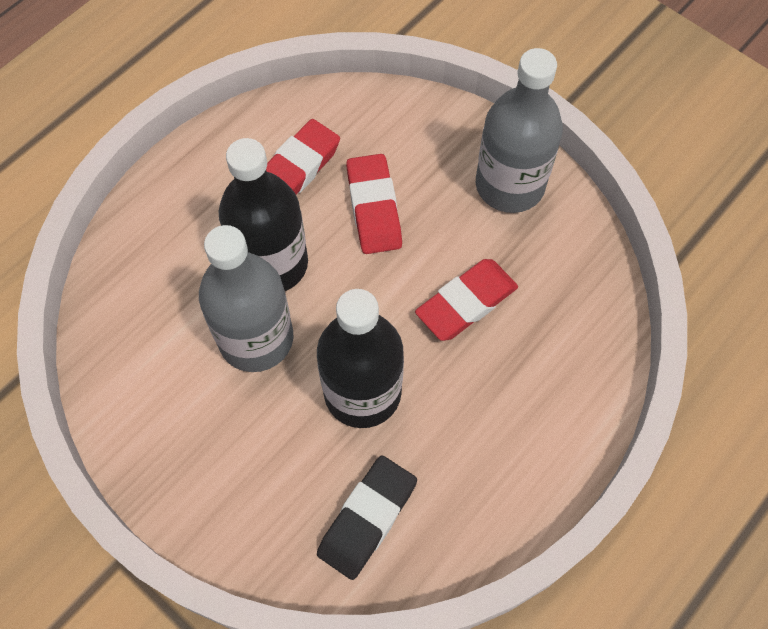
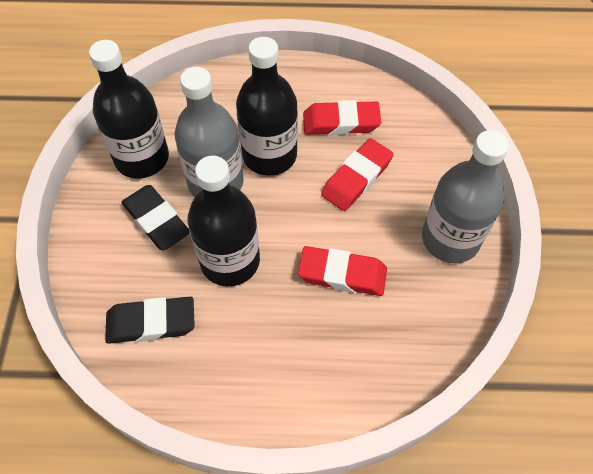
camera: 50 degrees right, 5 degrees down
(153, 390) = (142, 158): none -> black bottle
(249, 430) = (156, 220): none -> black eraser

